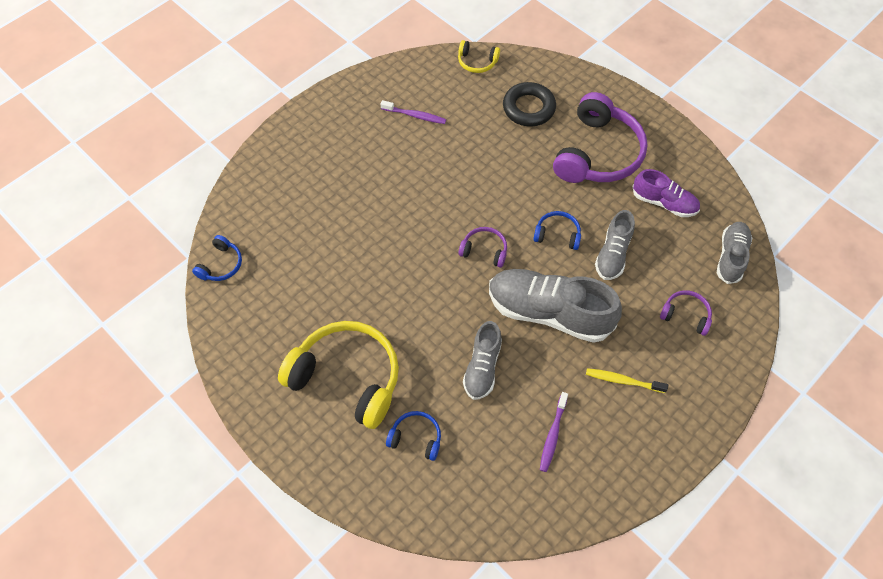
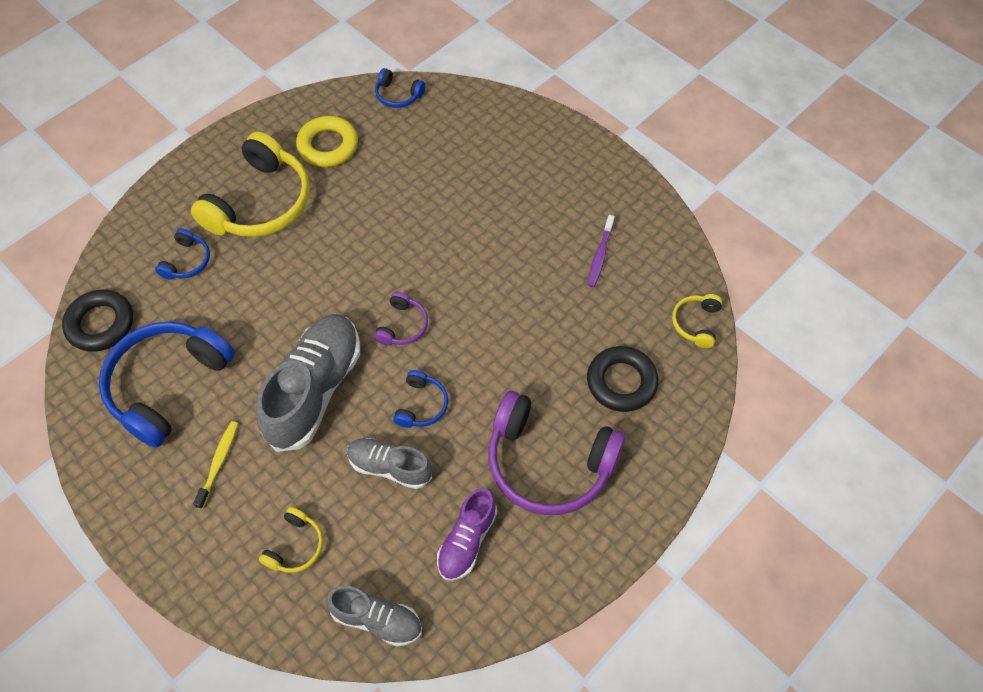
camera: 90 degrees right, 0 degrees up
(280, 322) = (328, 146): none -> yellow ring
(482, 367) = (255, 321): grey shoe -> none
(489, 510) = (101, 324): none -> black ring
(553, 435) = (167, 385): purple toothbrush -> blue headphones
(685, 315) = (295, 546): purple headphones -> yellow headphones

